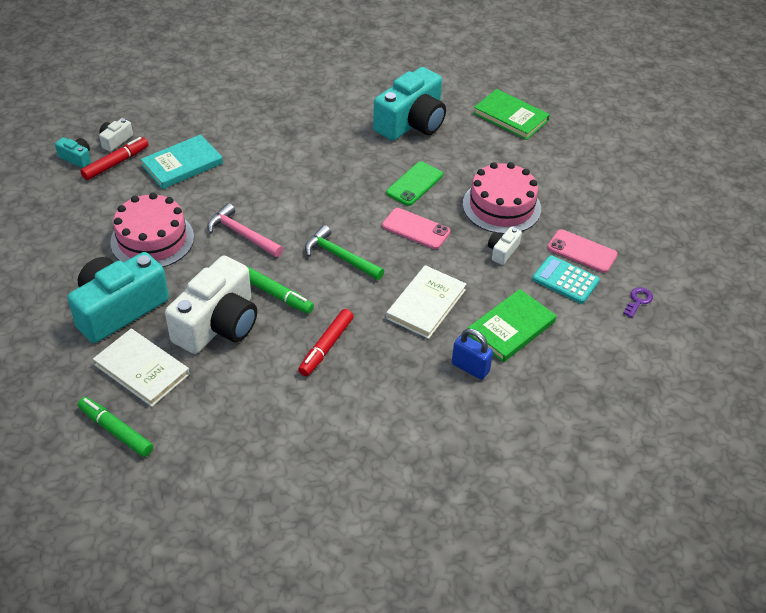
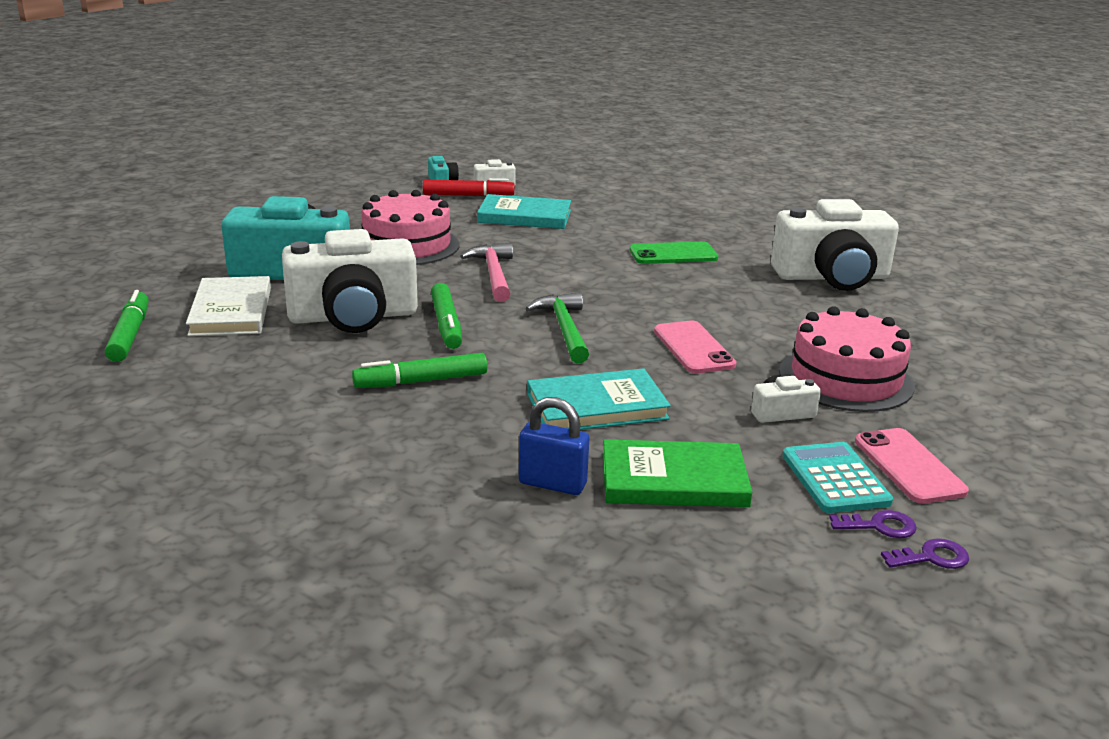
camera: 45 degrees right, 20 degrees down
(326, 346) = (422, 381): red marker -> green marker
(411, 122) = (832, 277): turquoise camera -> white camera
(414, 184) = (754, 317): green phone -> green phone (673, 254)
(426, 304) = (596, 406): white book -> turquoise book
(470, 368) = (552, 484): blue padlock -> blue padlock turned 60 degrees counterclockwise
(510, 117) = (985, 319): green book -> none
(606, 296) = (879, 526): none -> purple key

